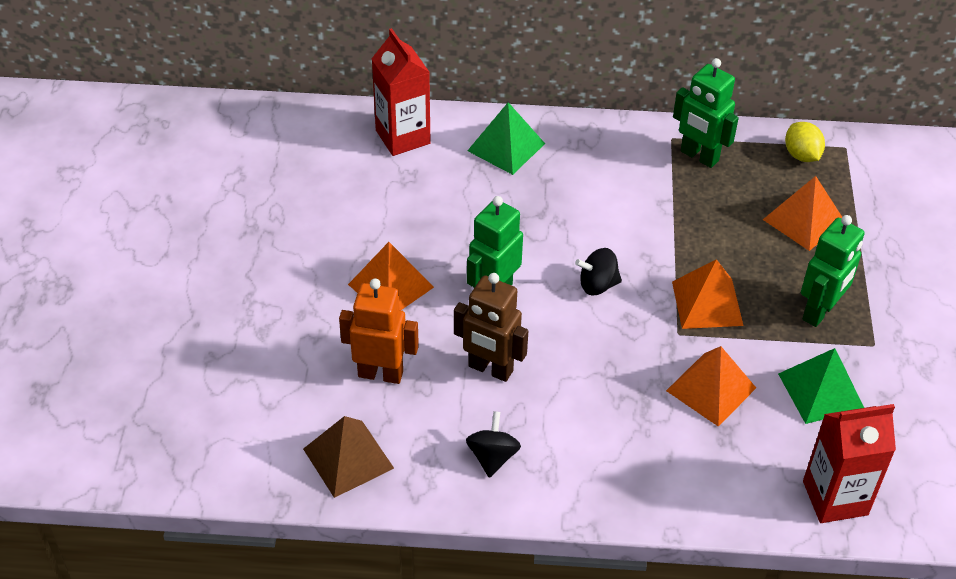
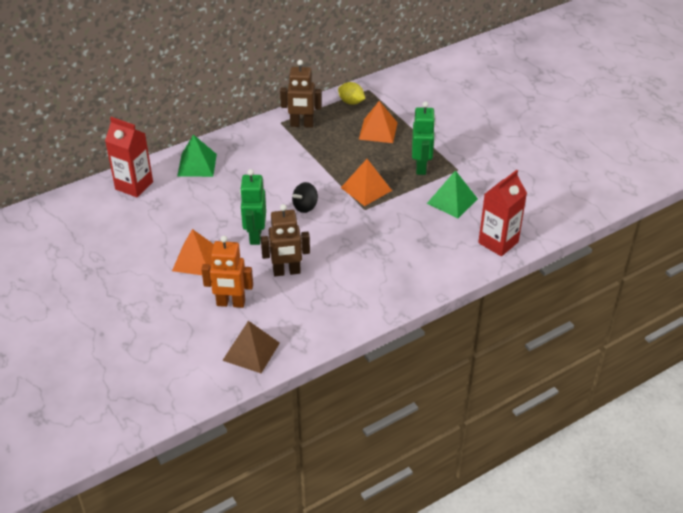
camera: 35 degrees left, 5 degrees down
(380, 373) = (230, 303): orange robot -> orange robot turned 150 degrees counterclockwise
(492, 457) = (325, 310): black spinning top -> none
(699, 156) = (302, 125): green robot -> brown robot
(711, 389) = (402, 225): orange pyramid -> none

